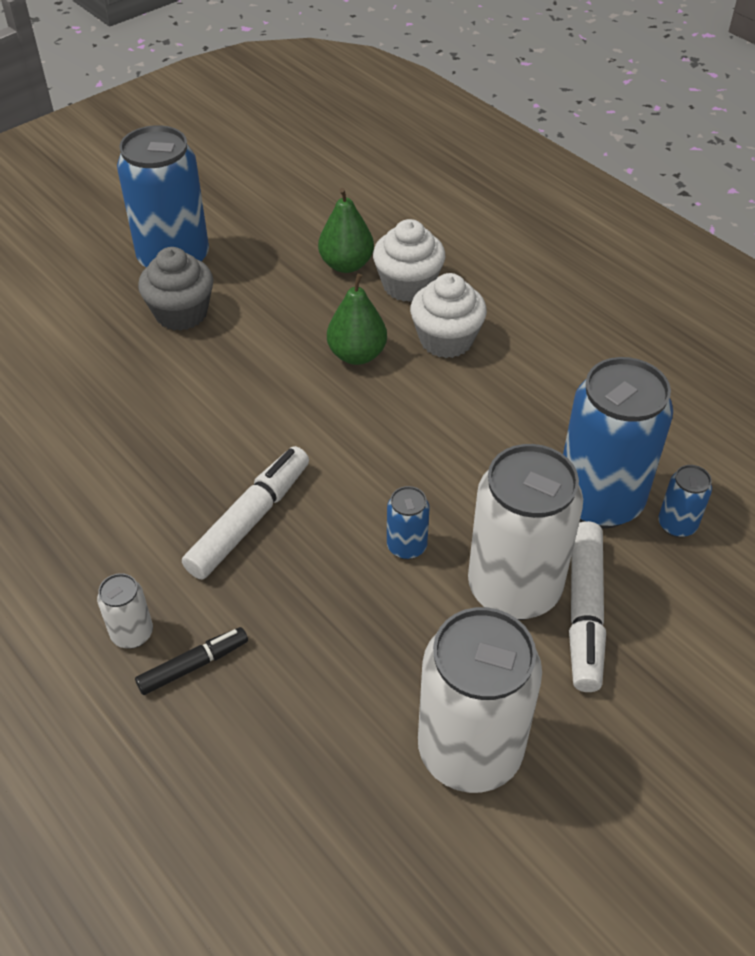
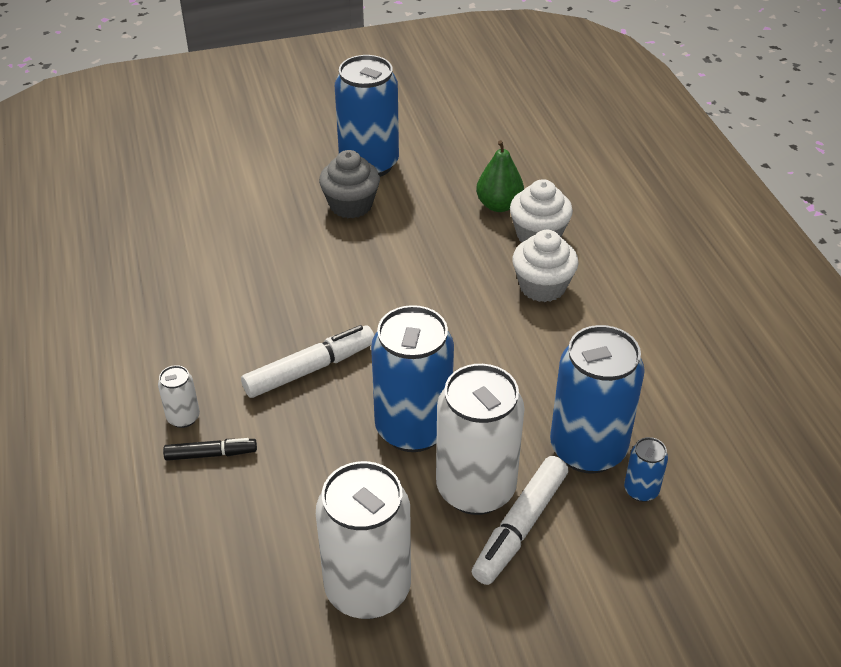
camera: 25 degrees right, 5 degrees down
(357, 355) = (464, 276): green pear -> none
(406, 546) = (413, 428): blue can -> blue can, size x2.26

